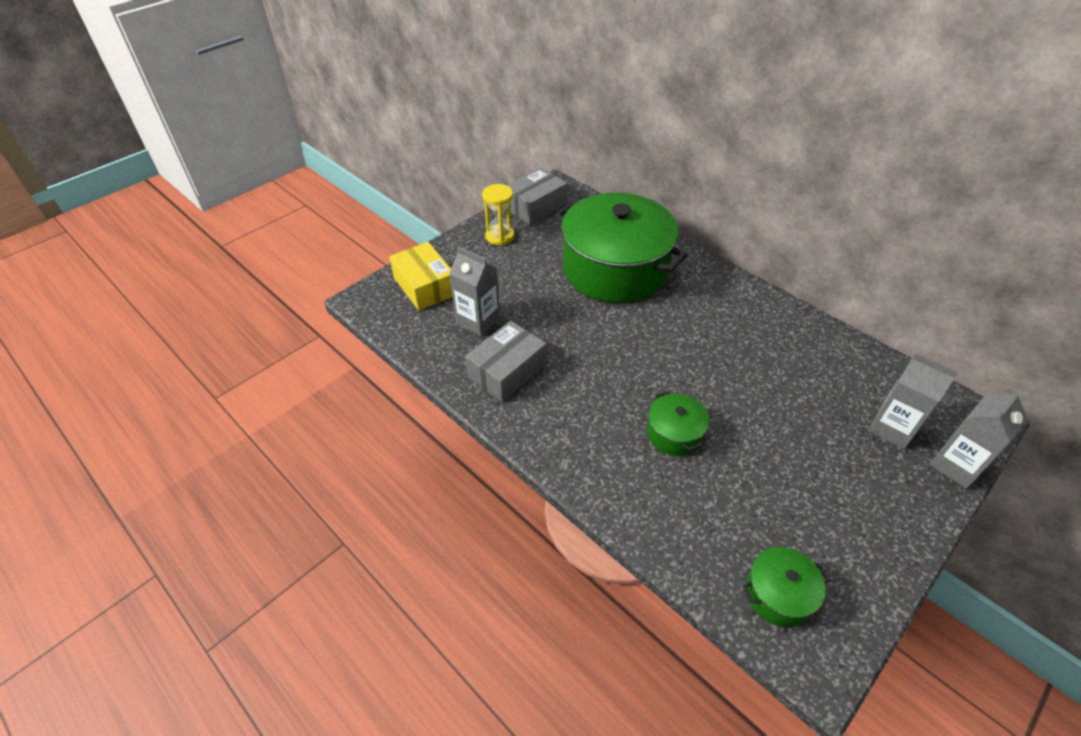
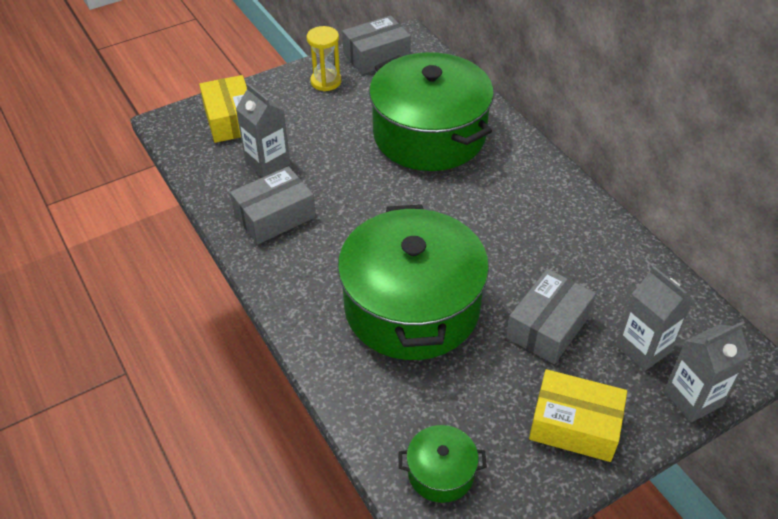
camera: 15 degrees right, 0 degrees up
(674, 433) = (412, 307): green pot -> green pot, size x2.36
(802, 426) = (548, 326): none -> grey box
(872, 515) = (574, 425): none -> yellow box

